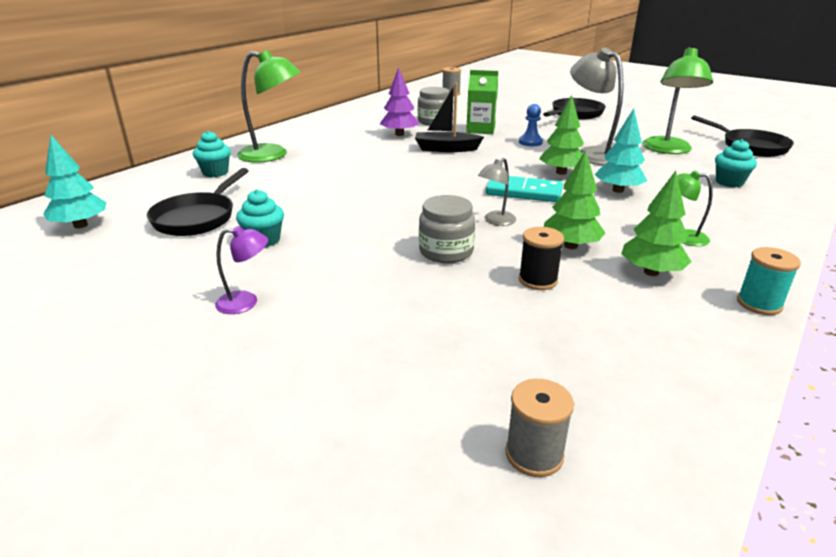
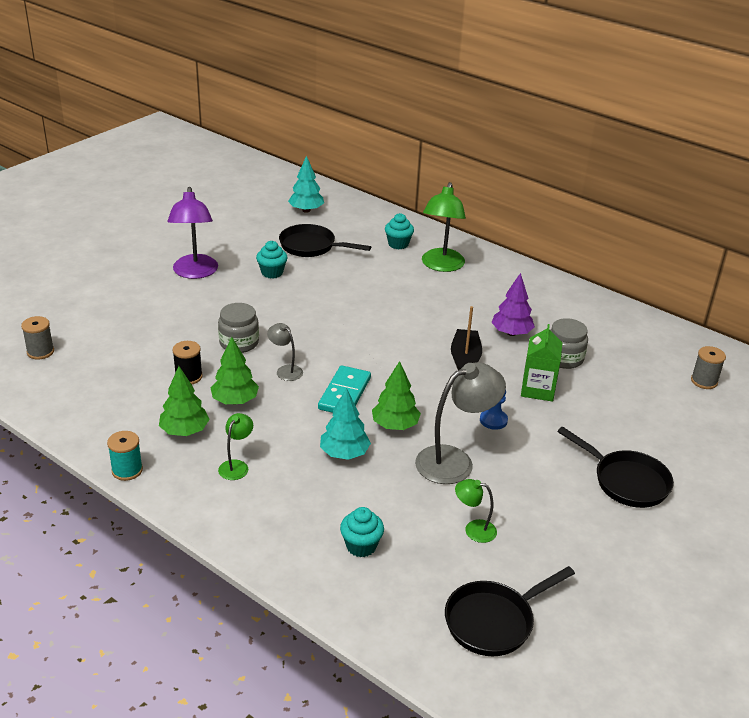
camera: 90 degrees right, 5 degrees up
(246, 302) = (195, 273): purple lamp -> purple lamp, size x1.95
(667, 150) = (473, 529): green lamp -> green lamp, size x0.51

